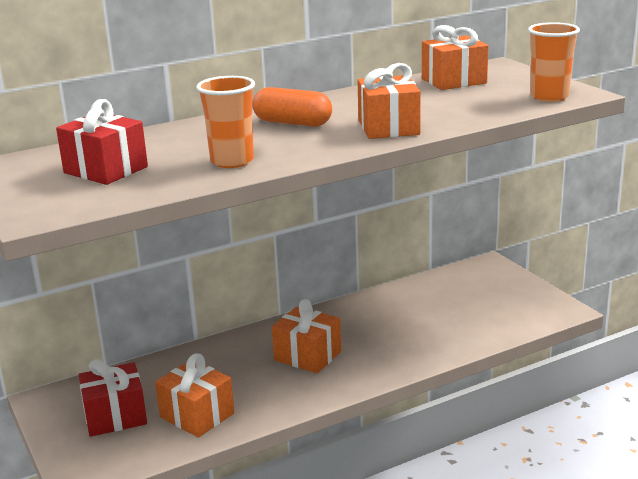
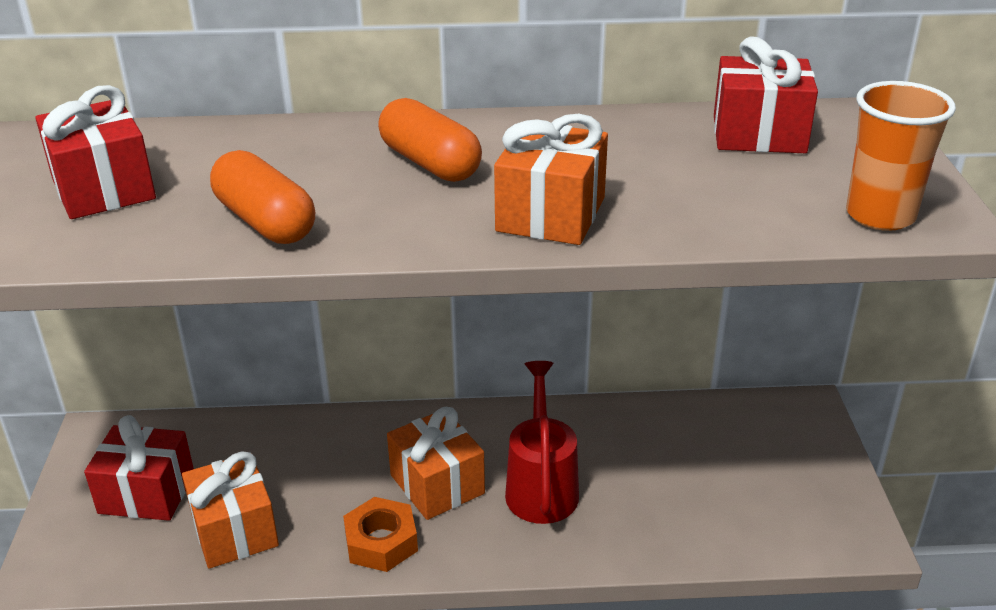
camera: 25 degrees right, 10 degrees up
(232, 161) = (265, 222): orange cup -> orange capsule
(299, 391) = (381, 542): none -> orange nut
(372, 339) = (541, 486): none -> red watering can
(454, 81) = (758, 134): orange gift -> red gift

